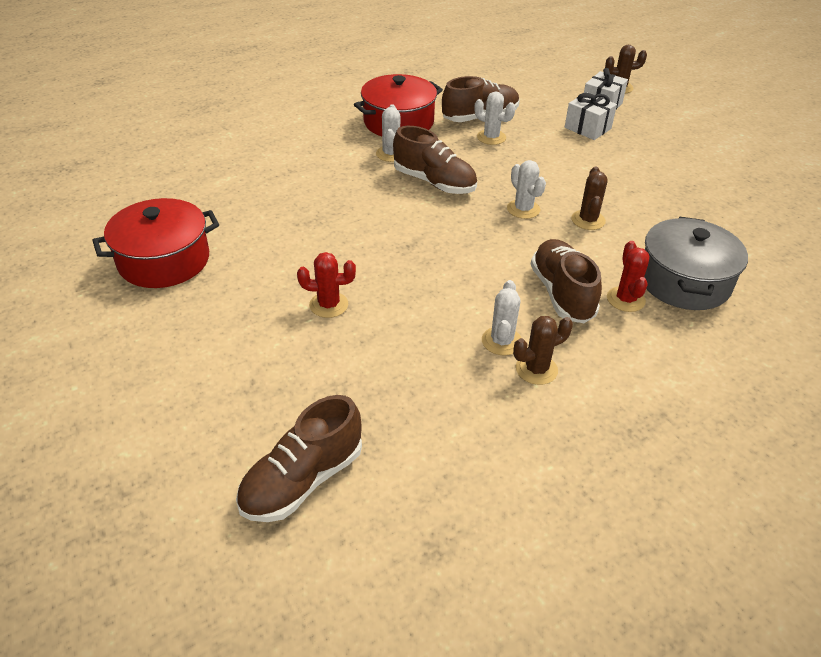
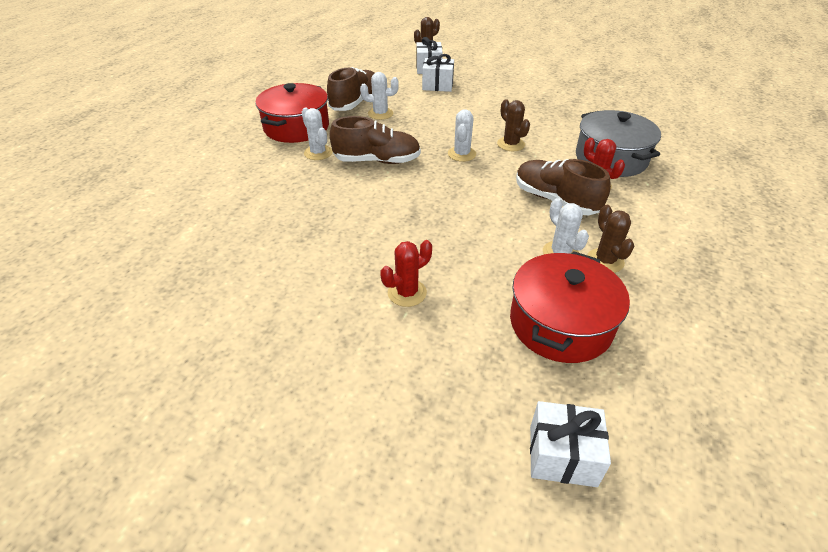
camera: 35 degrees left, 0 degrees up
(164, 260) = (206, 333): red pot -> red pot (560, 324)
(302, 480) = (562, 455): brown shoe -> white gift
(523, 209) = (462, 154): white cactus -> white cactus turned 75 degrees clockwise
(536, 369) = (605, 261): brown cactus -> brown cactus turned 45 degrees counterclockwise

